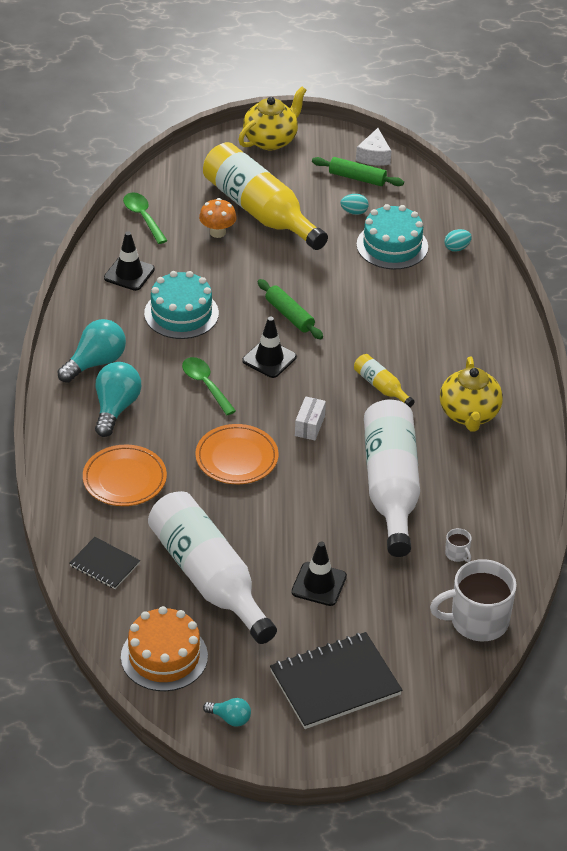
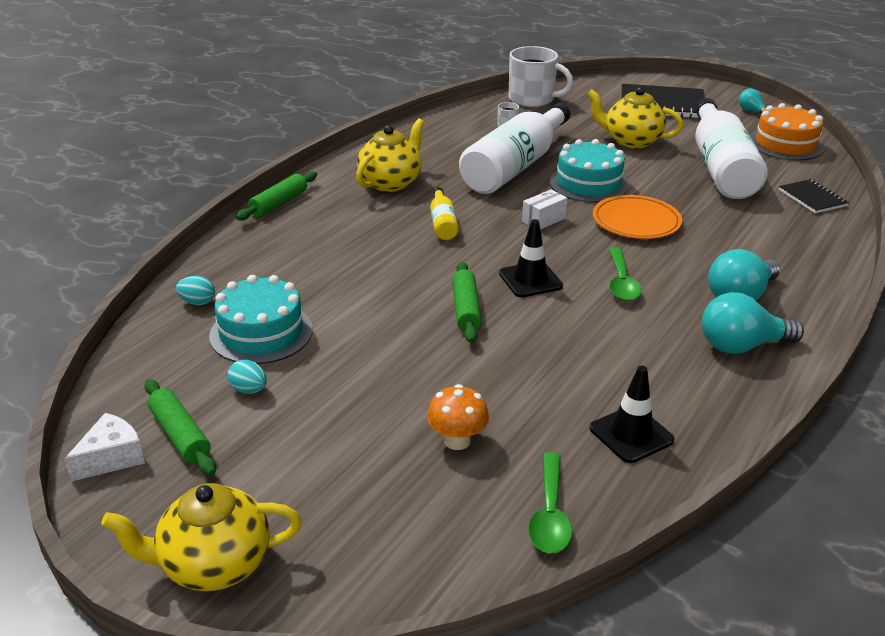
camera: 145 degrees left, 10 degrees down
(124, 479) = (762, 241): orange plate -> none
(181, 313) = (594, 358): turquoise cake -> turquoise cake (588, 183)
(260, 211) = (367, 446): yellow bottle -> none
(319, 584) = (631, 141): black traffic cone -> yellow teapot
(522, 351) = (279, 203): none -> green rolling pin

